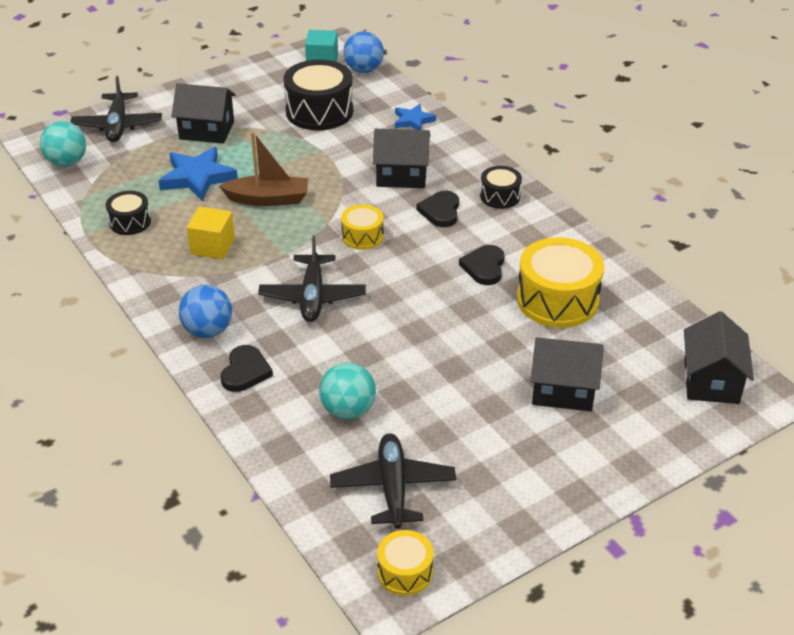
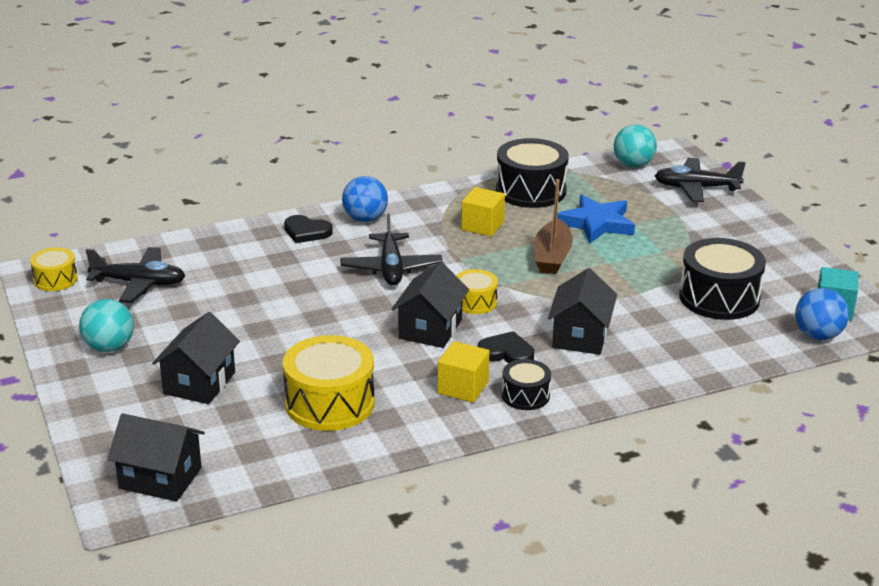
camera: 100 degrees right, 10 degrees down
(130, 222) = (531, 190): black drum -> black drum, size x1.84
(207, 130) = (683, 232): black house -> black house (430, 329)
(312, 296) = (391, 268): black plane -> black plane turned 105 degrees counterclockwise
(348, 410) = (236, 272): turquoise ball -> turquoise ball (109, 347)
(413, 120) = (695, 357): blue star -> none
(484, 267) = (400, 366): black heart -> none
(502, 229) = (463, 387): none -> yellow cube

